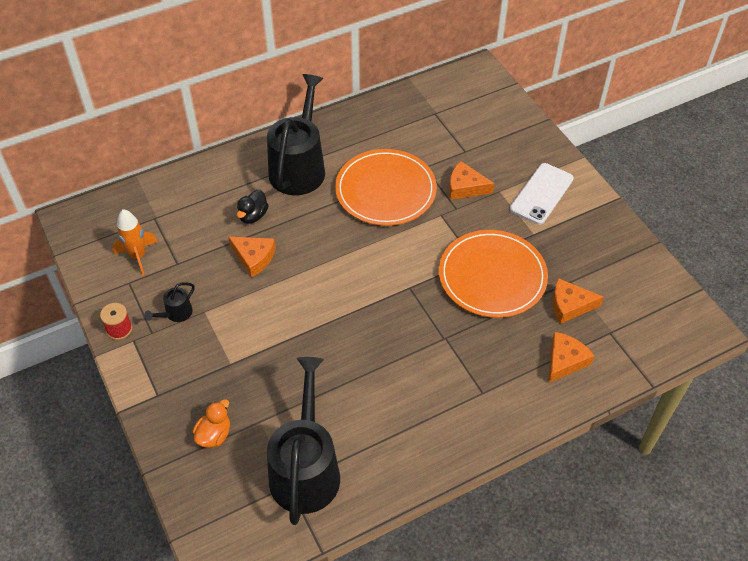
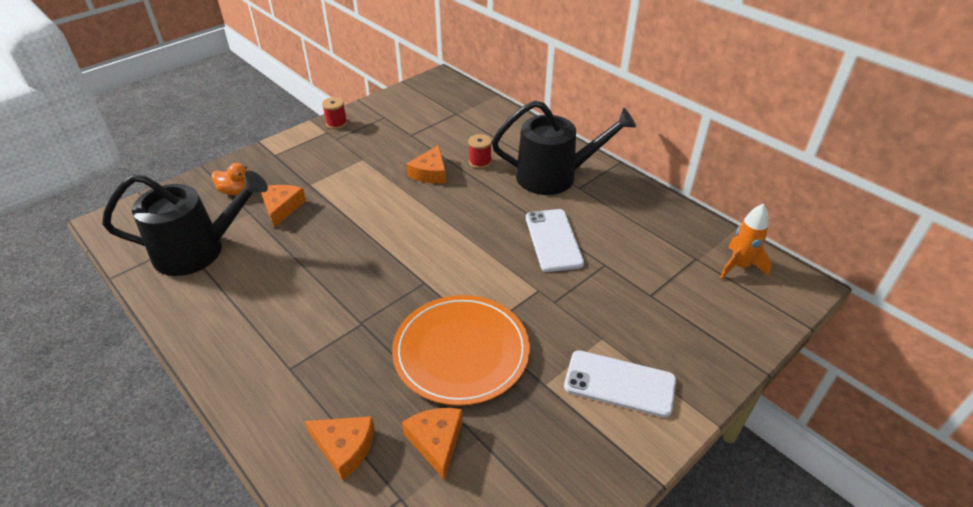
camera: 75 degrees right, 10 degrees down
(138, 256) = (412, 115): orange rocket -> orange rocket (739, 266)
(176, 313) = (357, 145): black watering can -> none
(253, 216) = (480, 162): black duck -> red spool
(385, 190) = (553, 240): orange plate -> white phone
(465, 187) = (592, 304): orange cheese -> orange cheese (281, 207)

